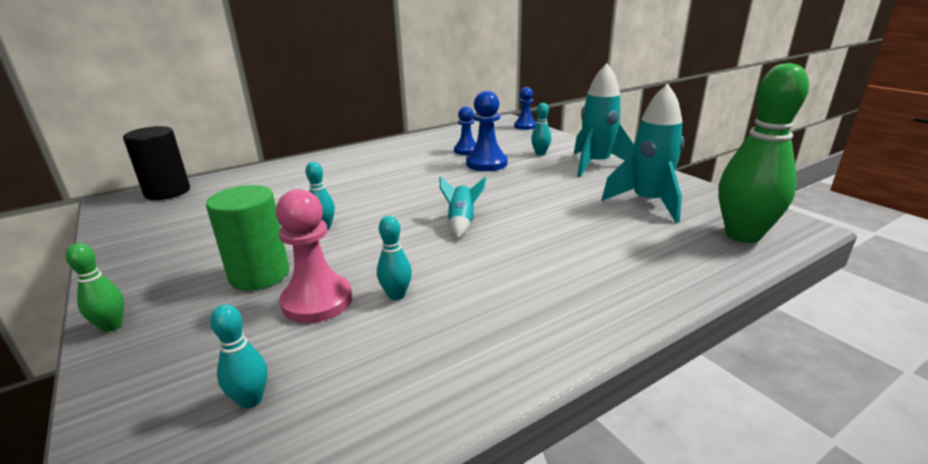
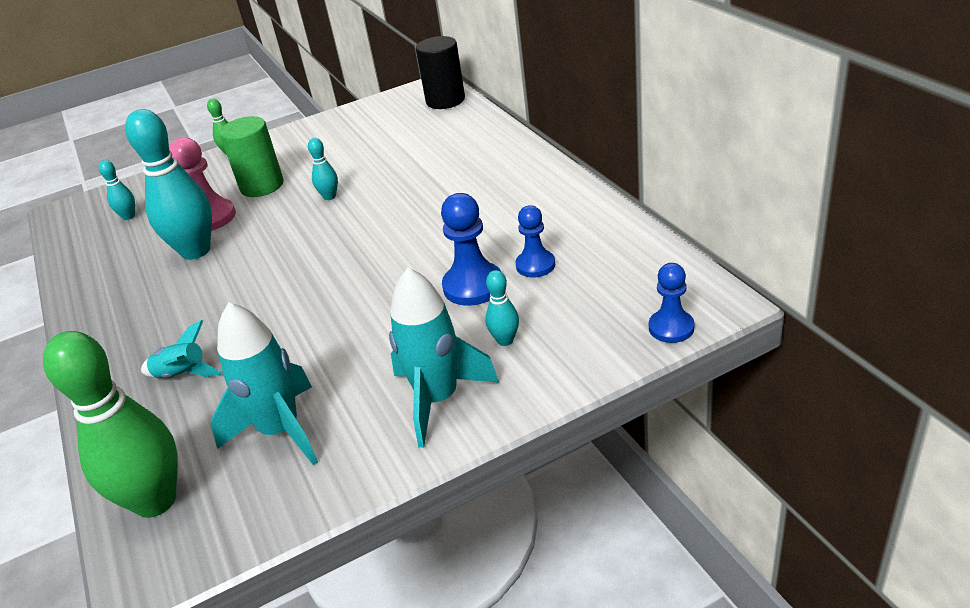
camera: 100 degrees right, 10 degrees up
(396, 295) = (196, 251): turquoise bowling pin -> turquoise bowling pin, size x2.22
(461, 223) = (300, 275): turquoise rocket -> turquoise rocket (183, 375)

